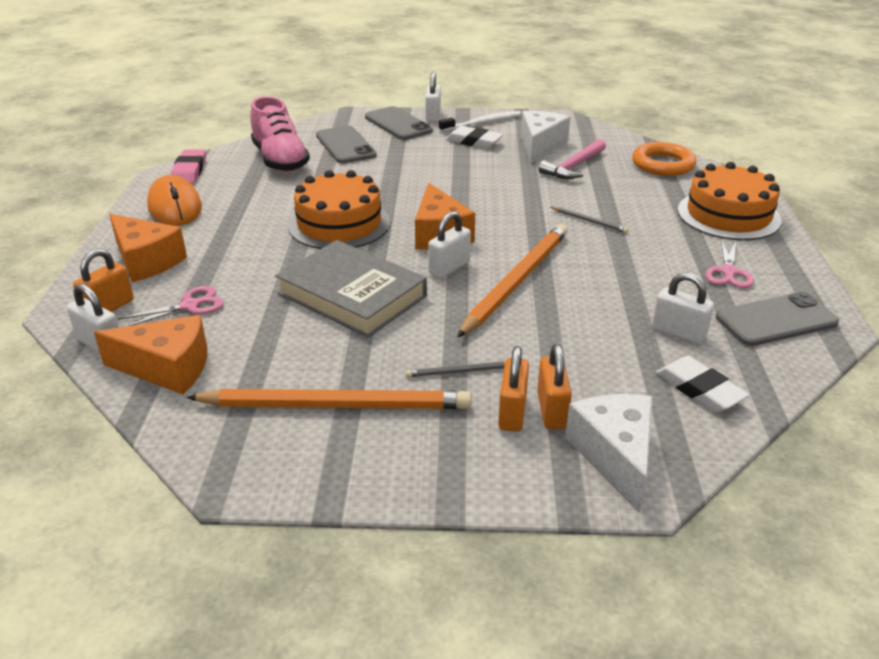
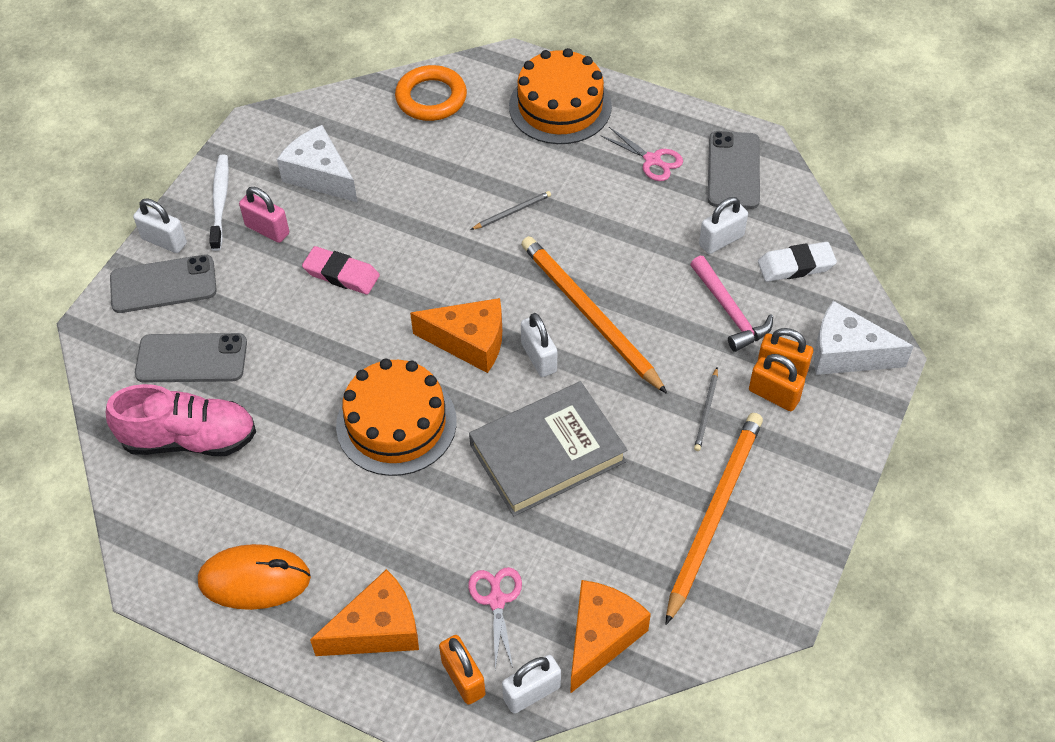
camera: 65 degrees left, 20 degrees up
(189, 171) = (156, 547): pink eraser -> pink eraser (341, 274)
(474, 141) = (267, 230): white eraser -> pink padlock
(574, 167) = (390, 170): pink hammer -> pink hammer (730, 311)

